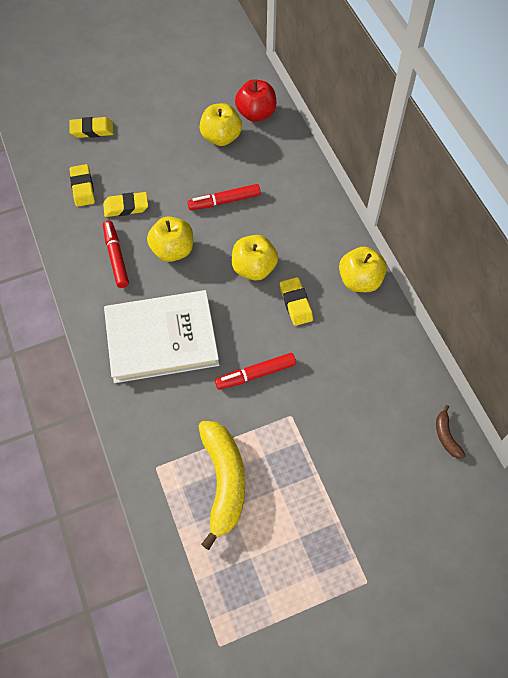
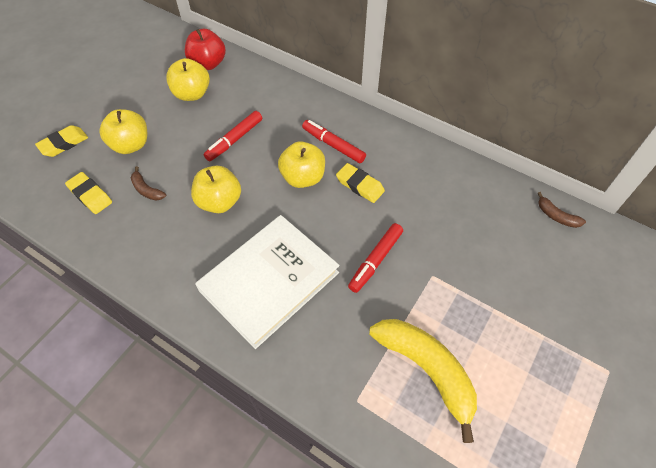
camera: 35 degrees left, 5 degrees down
(116, 257) = (170, 236): red marker -> red marker (333, 145)
(126, 207) = (147, 189): yellow eraser -> brown banana
(360, 280) = (394, 141): yellow apple -> yellow apple (131, 145)

